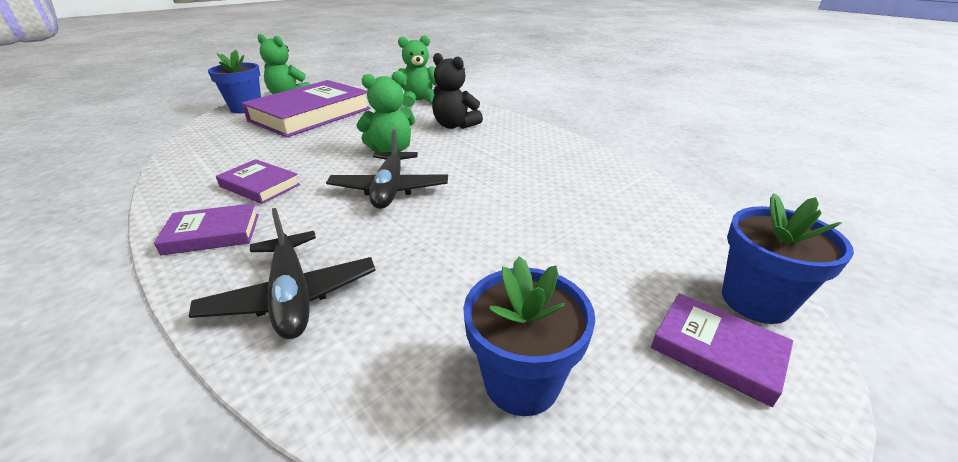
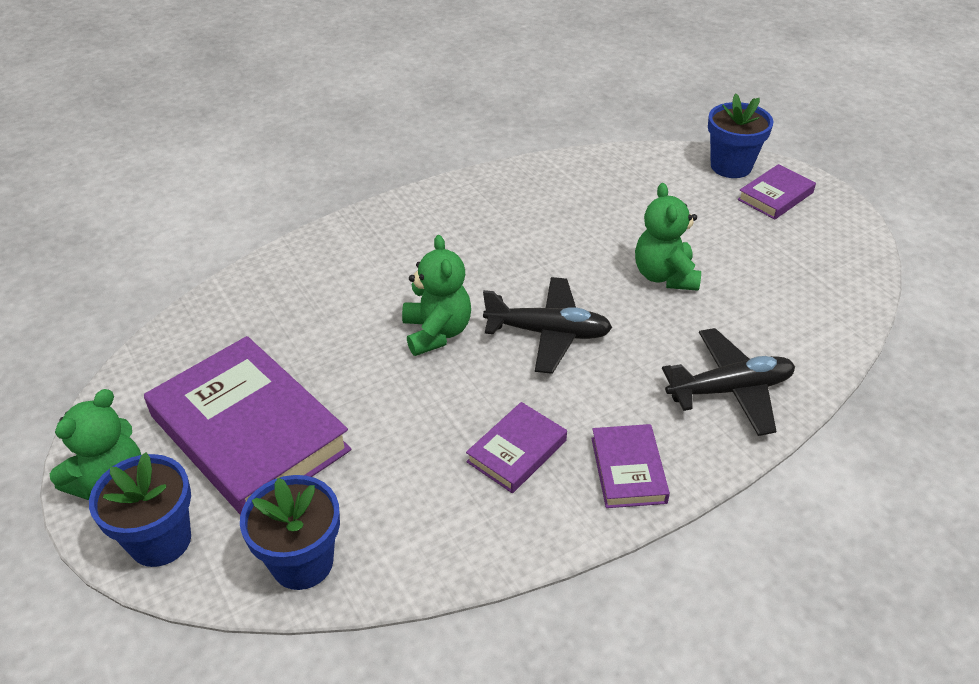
camera: 80 degrees left, 10 degrees up
(419, 101) = (241, 300): green teddy bear -> green teddy bear (665, 276)
(454, 125) = (369, 270): black teddy bear -> none
(521, 381) = (805, 275): blue flower pot -> blue flower pot (302, 562)

